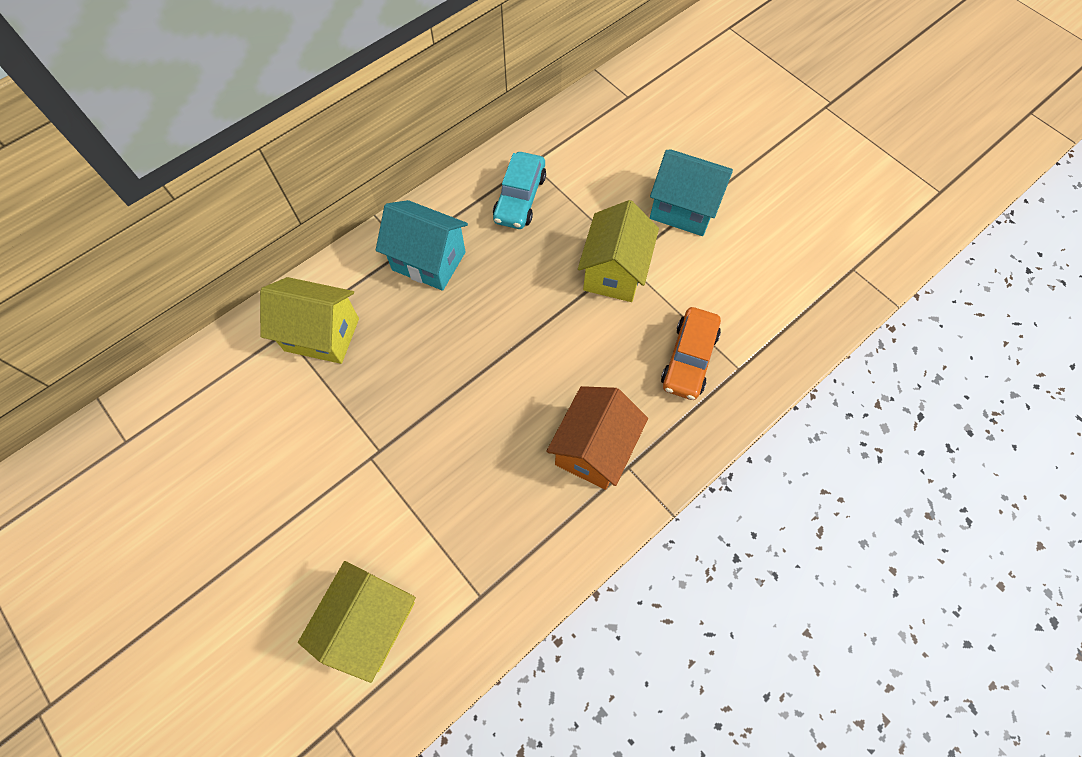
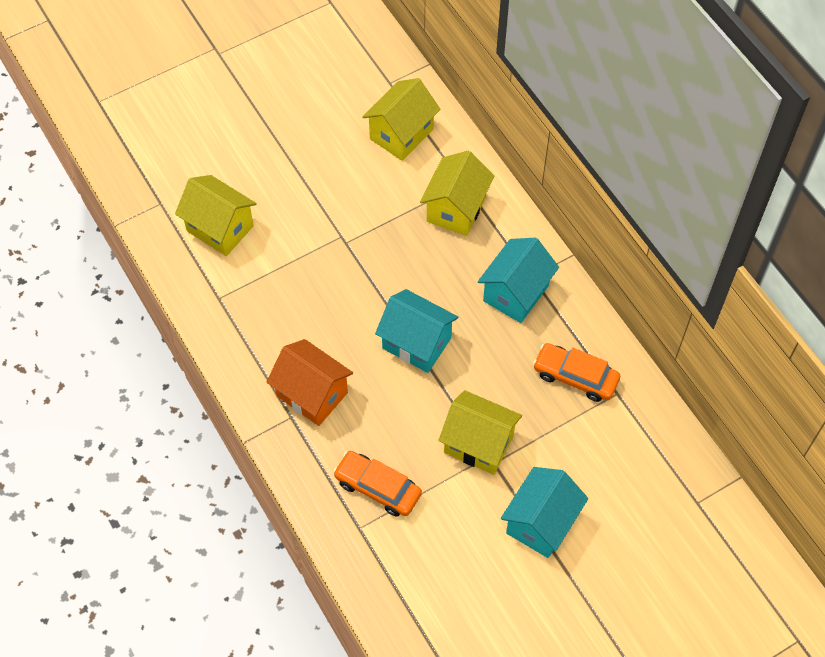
camera: 100 degrees right, 5 degrees down
(210, 413) = (401, 134): none -> yellow house
(507, 348) = (416, 343): none -> turquoise house
(519, 198) = (575, 376): turquoise car -> orange car

